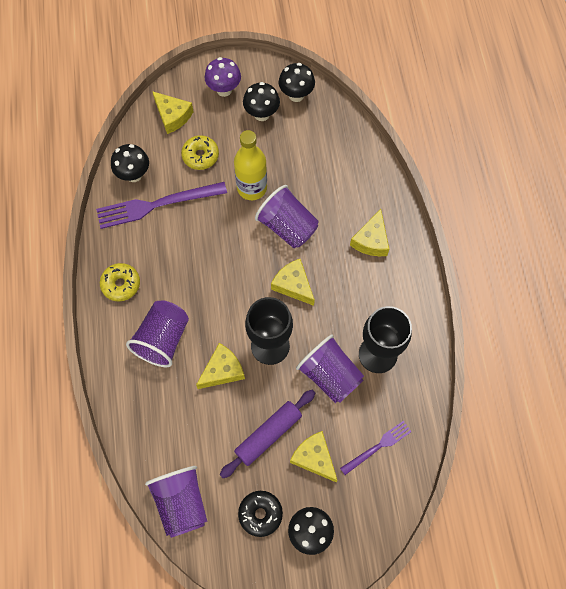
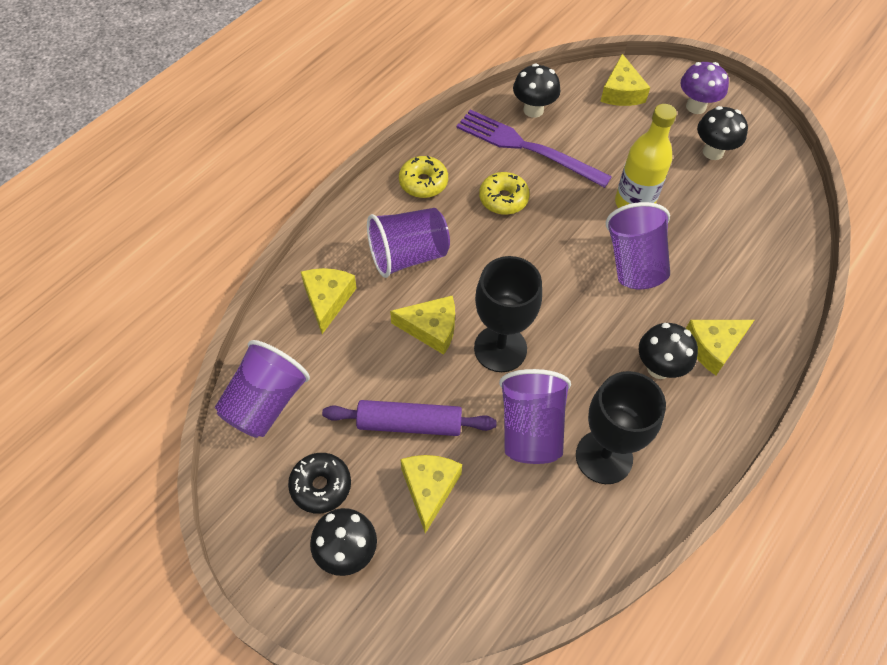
camera: 45 degrees right, 10 degrees down
(200, 156) = (612, 141): yellow donut -> yellow donut (503, 199)
(293, 285) = (583, 317): yellow cheese -> yellow cheese (327, 300)
(296, 95) = (768, 162): black mushroom -> black mushroom (659, 368)
(378, 447) = (506, 544): purple fork -> none

